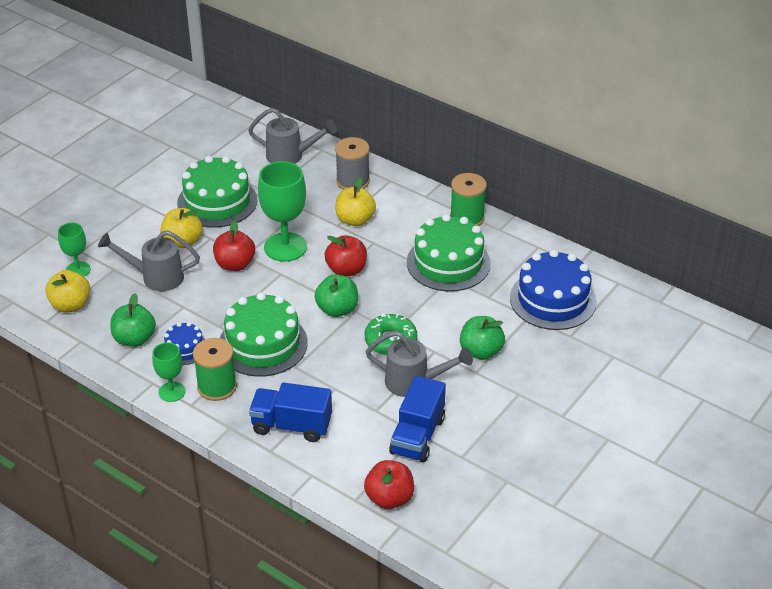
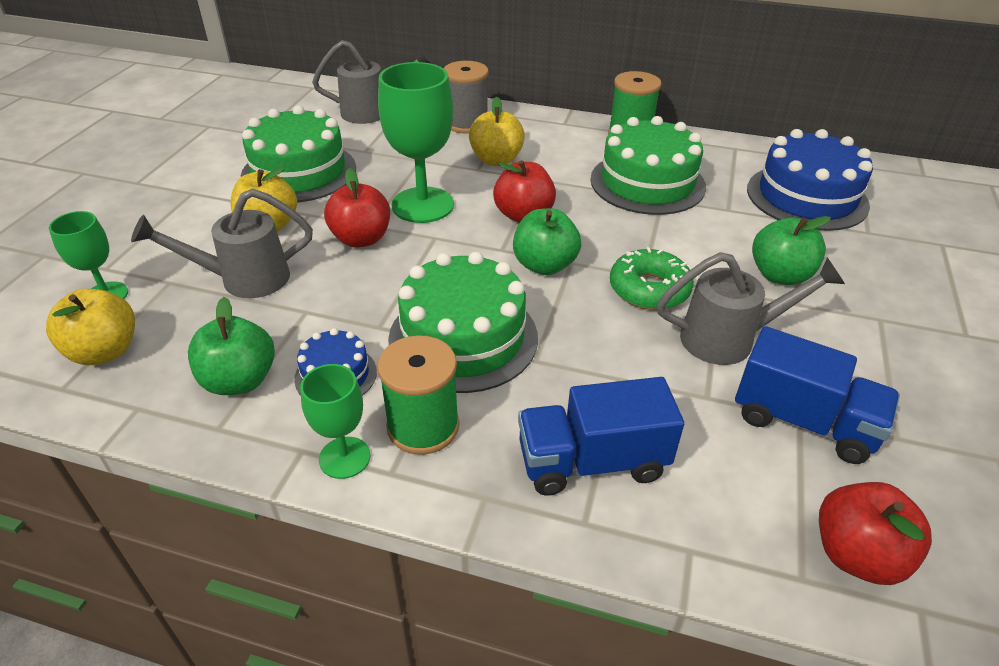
camera: 20 degrees left, 0 degrees up
(417, 436) = (803, 421): blue truck -> blue truck turned 60 degrees counterclockwise

